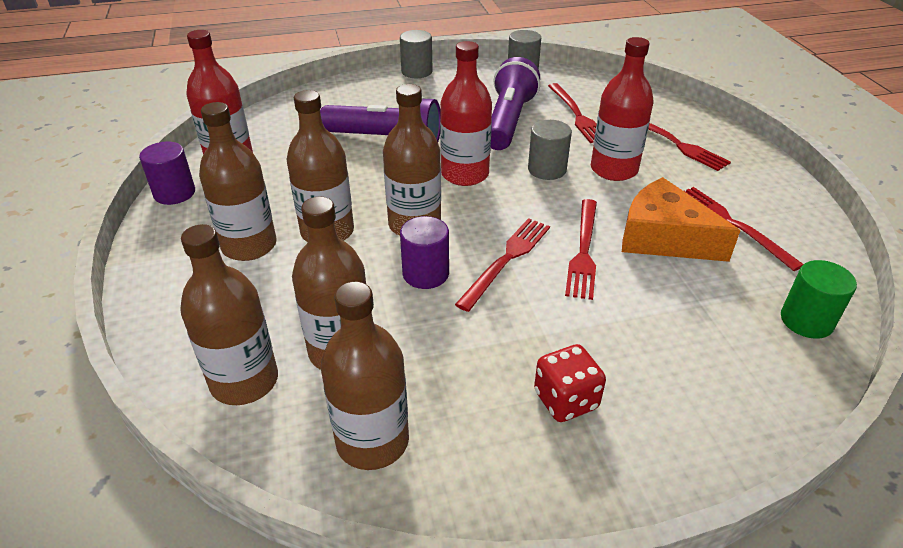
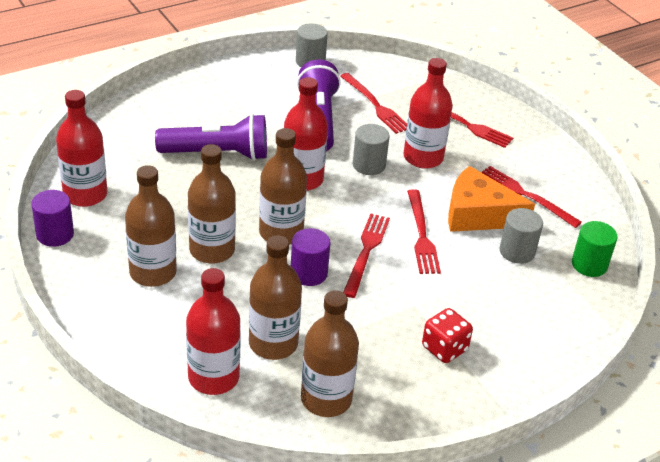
camera: 20 degrees left, 0 degrees up
(244, 381) = (213, 377): brown bottle -> red bottle
(417, 72) = (210, 73): grey cylinder -> grey cylinder (517, 251)

